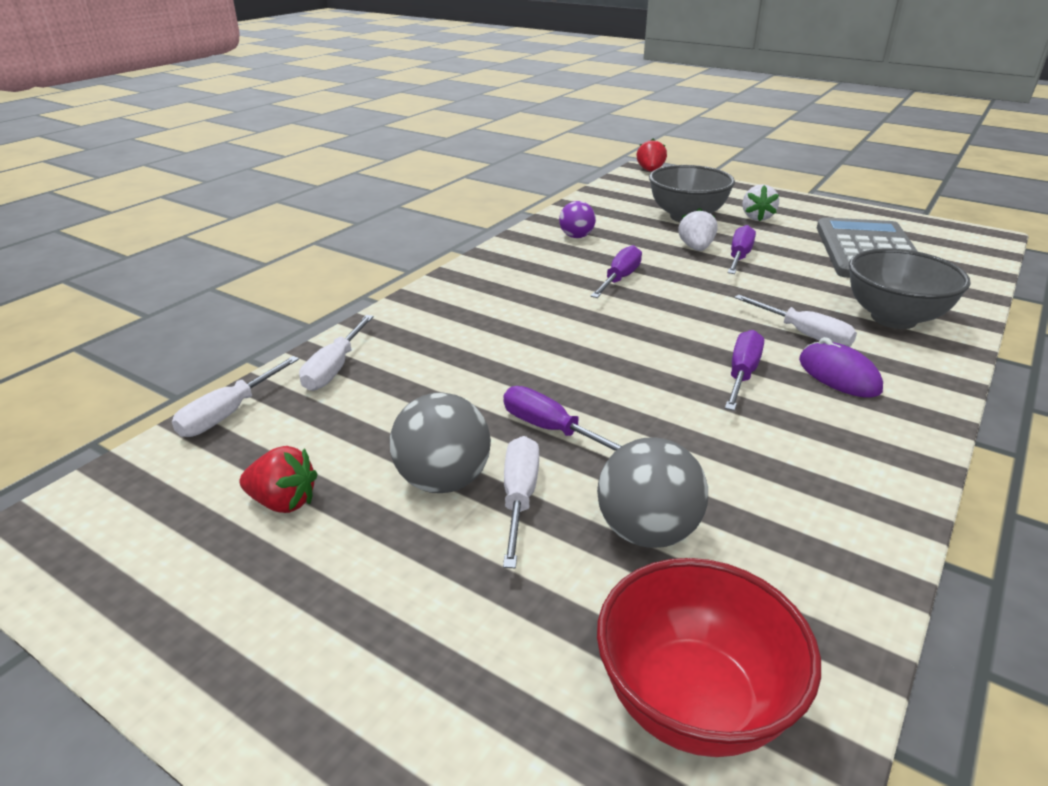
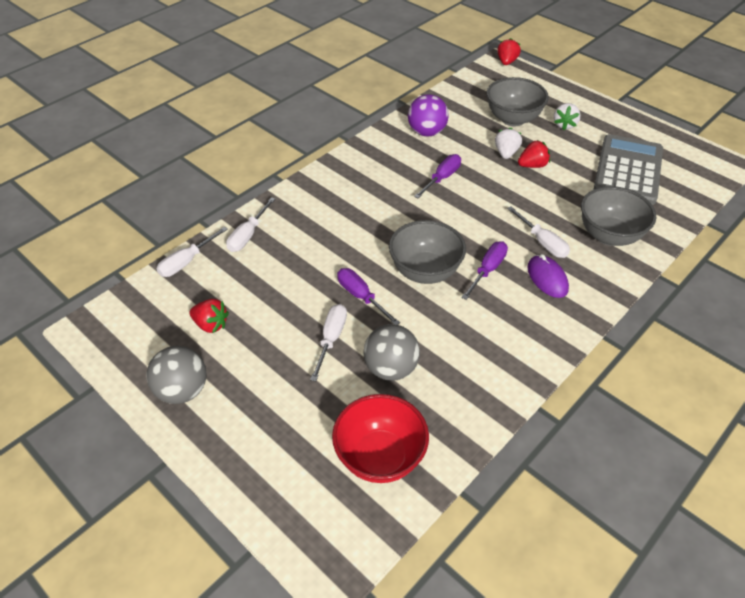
camera: 10 degrees right, 15 degrees up
(443, 481) = (294, 323): grey ball -> grey ball (182, 390)
(576, 236) = (426, 132): purple ball -> purple ball, size x1.59
(644, 386) = (425, 272): none -> grey bowl
(739, 257) = (532, 165): purple screwdriver -> red strawberry

